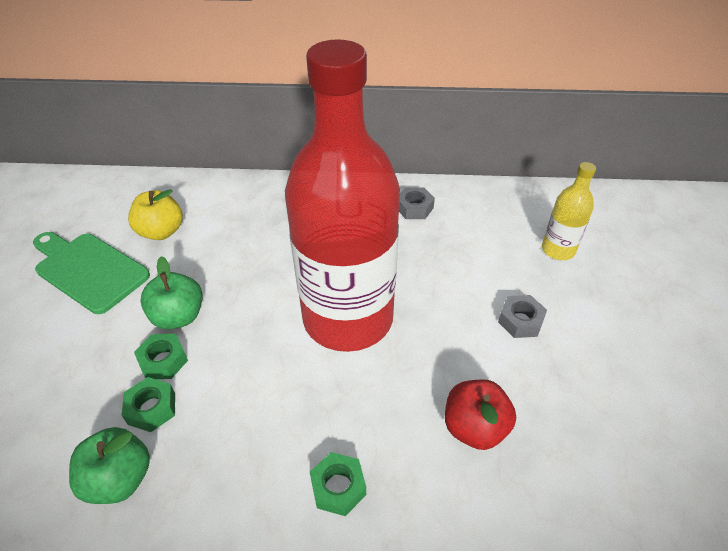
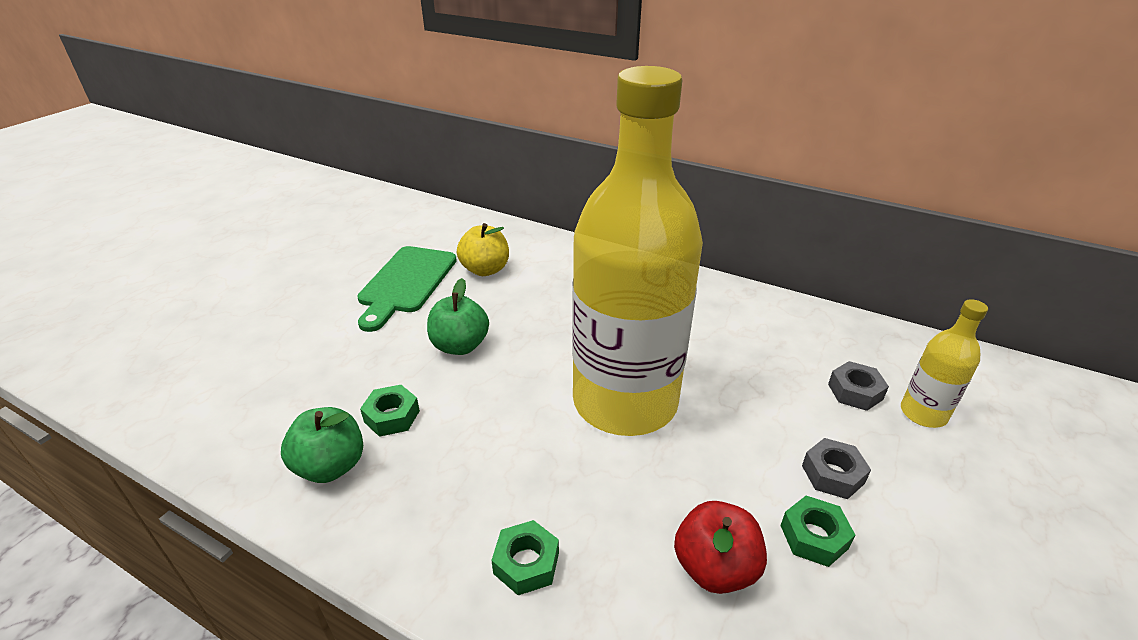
camera: 25 degrees right, 10 degrees down
(88, 270) = (406, 283): green cutting board -> green cutting board turned 135 degrees counterclockwise
(163, 361) = (425, 379): green nut -> green nut (814, 536)
(348, 318) = (625, 402): red bottle -> yellow bottle
(414, 208) = (756, 318): grey nut -> grey nut (855, 392)

